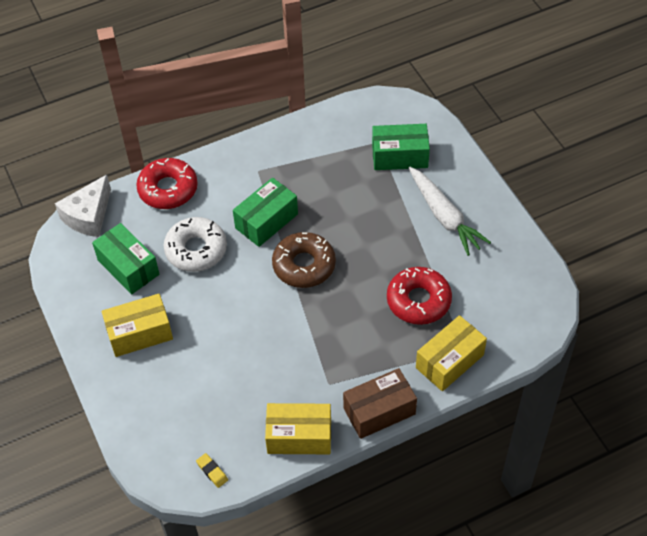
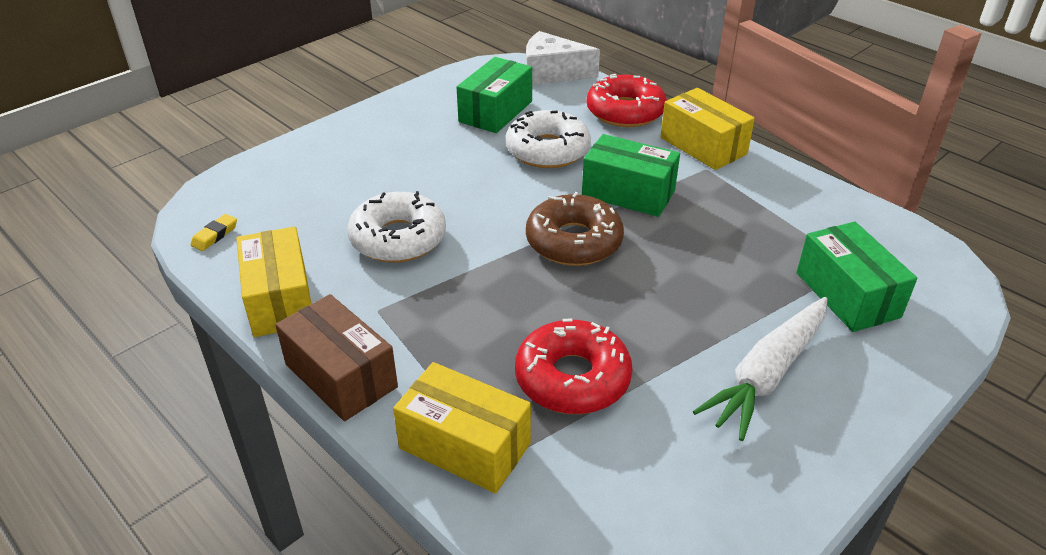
camera: 70 degrees right, 15 degrees down
(140, 333) = (405, 139): yellow box -> yellow box (703, 146)
(262, 360) = (398, 238): none -> white donut

